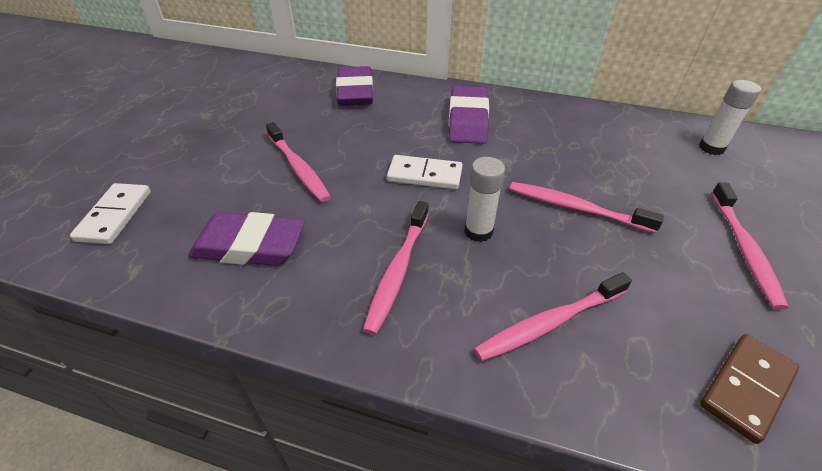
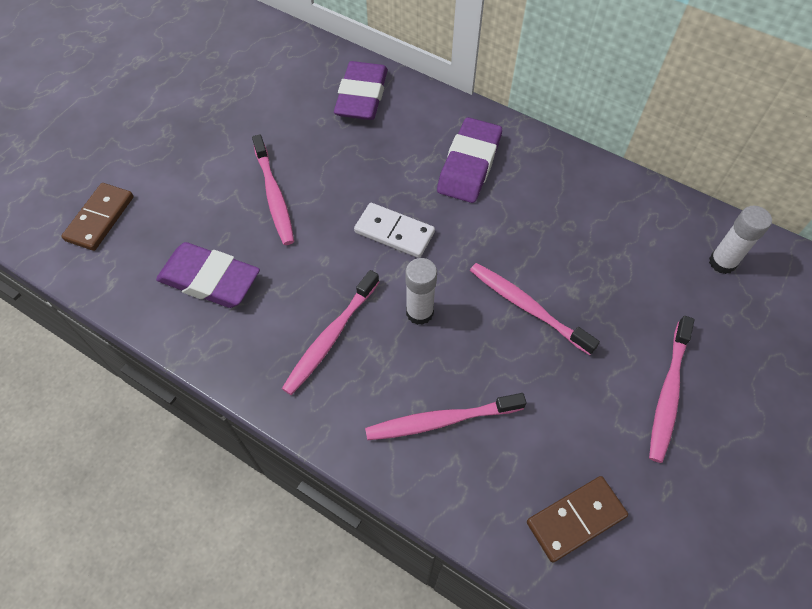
camera: 15 degrees right, 15 degrees up
(115, 215) = (100, 218): white domino -> brown domino

